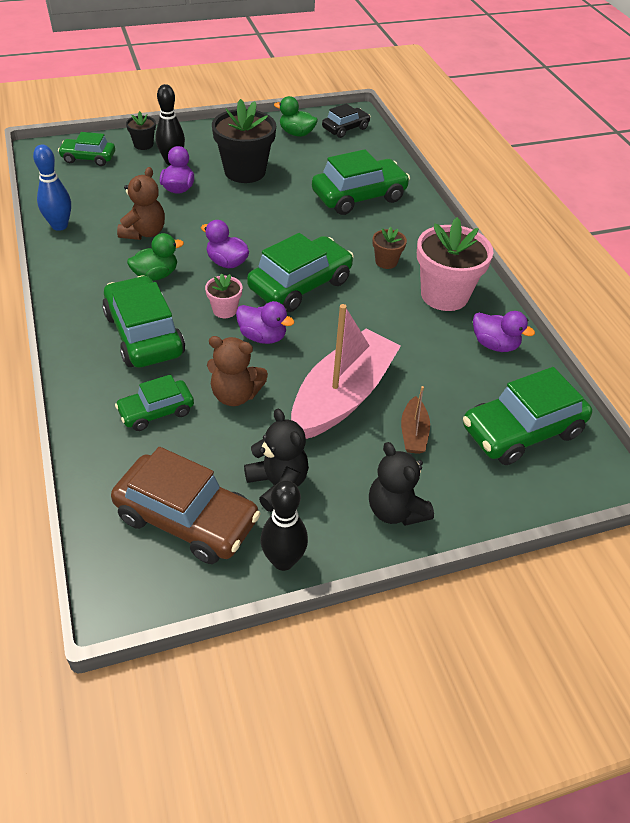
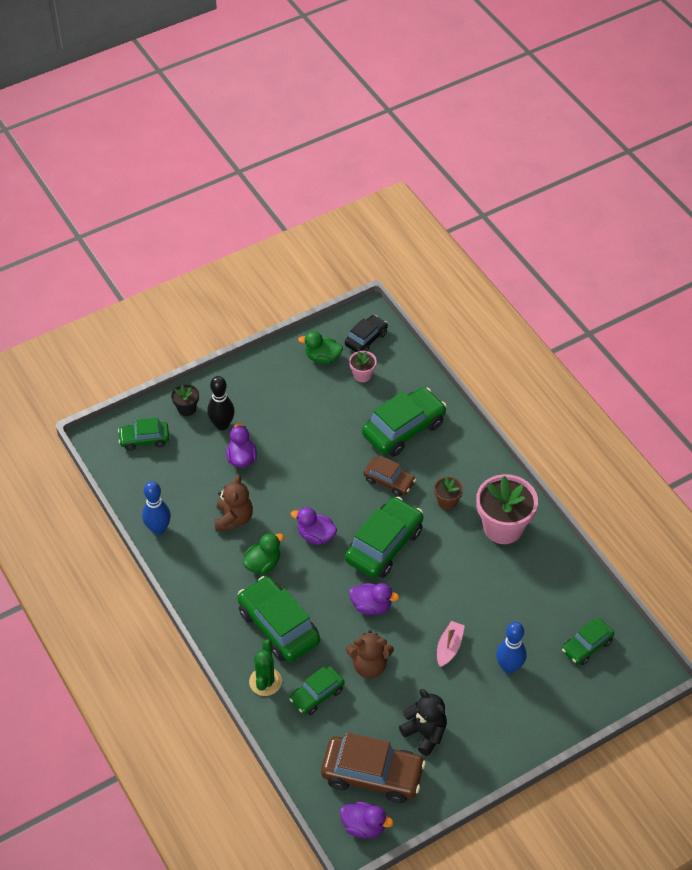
camera: 10 degrees left, 5 degrees up
(100, 385) = (265, 681): none -> green cactus
(225, 310) = (332, 587): pink flower pot -> pink flower pot (362, 375)
(245, 171) = (292, 422): black flower pot -> none
(283, 560) = (447, 789): black bowling pin -> none
(327, 233) = (389, 481): none -> brown car
(342, 396) = (449, 647): pink boat -> pink boat, size x0.44
(395, 510) = (511, 733): black teddy bear -> none
(413, 433) = (509, 667): brown boat -> blue bowling pin
(494, 345) = (552, 569): purple duck -> purple duck (364, 826)
(522, 431) = (586, 646): green car -> green car, size x0.58

